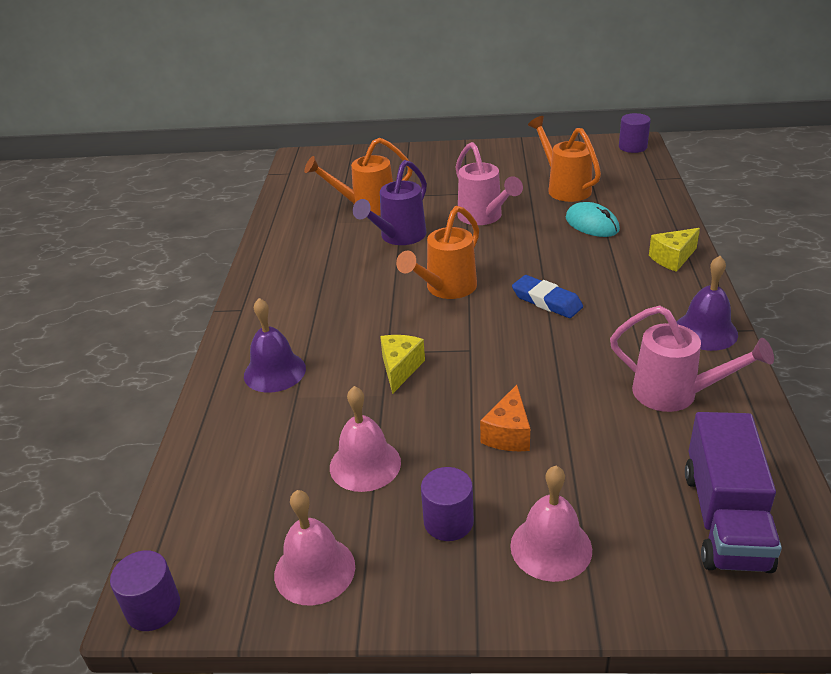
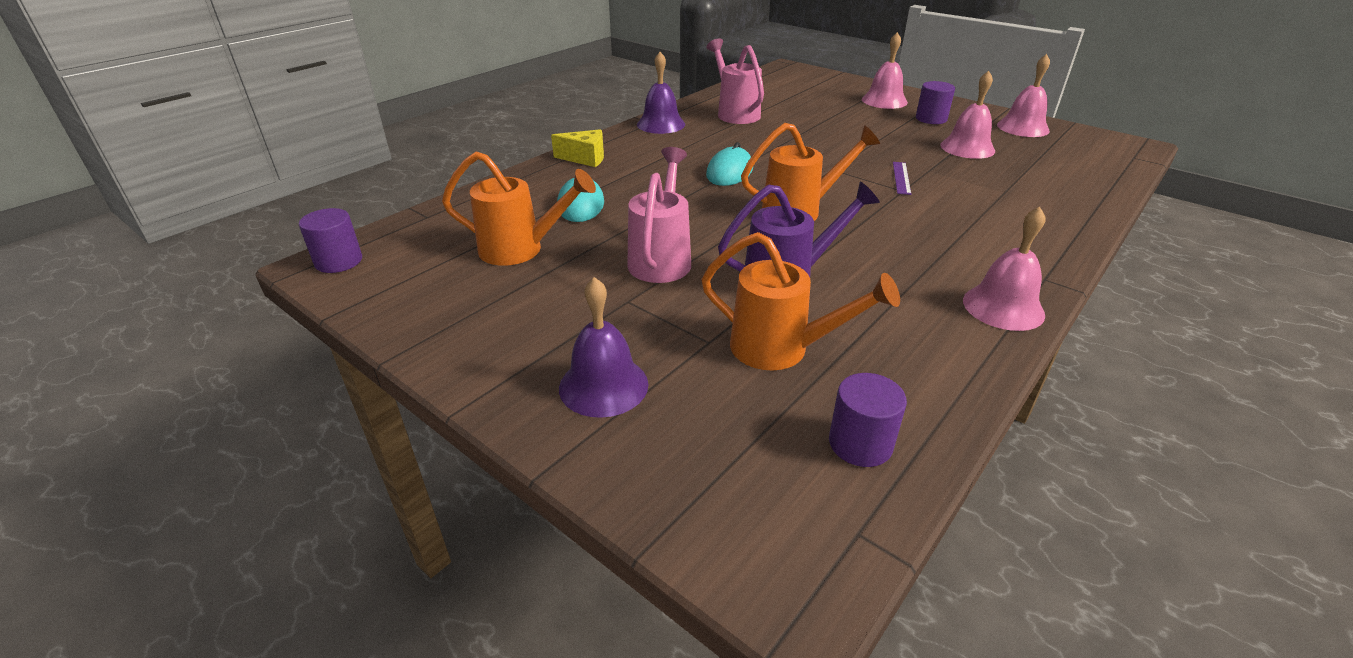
camera: 145 degrees left, 0 degrees up
(153, 608) = (1130, 142): purple cylinder -> purple cylinder (860, 444)
(263, 276) = (1003, 307): none -> pink bell
(274, 372) = (1019, 212): purple bell -> purple bell (603, 385)
(400, 369) = (901, 178): yellow cheese -> purple ruler
(508, 434) = (858, 131): orange cheese -> none
(546, 301) = (729, 172): blue eraser -> turquoise mouse
(564, 188) = (521, 250): orange watering can -> orange watering can turned 90 degrees counterclockwise
(725, 519) = (790, 85): purple truck -> none

